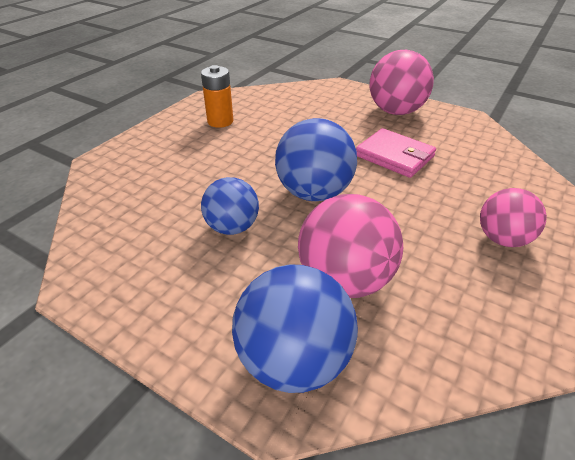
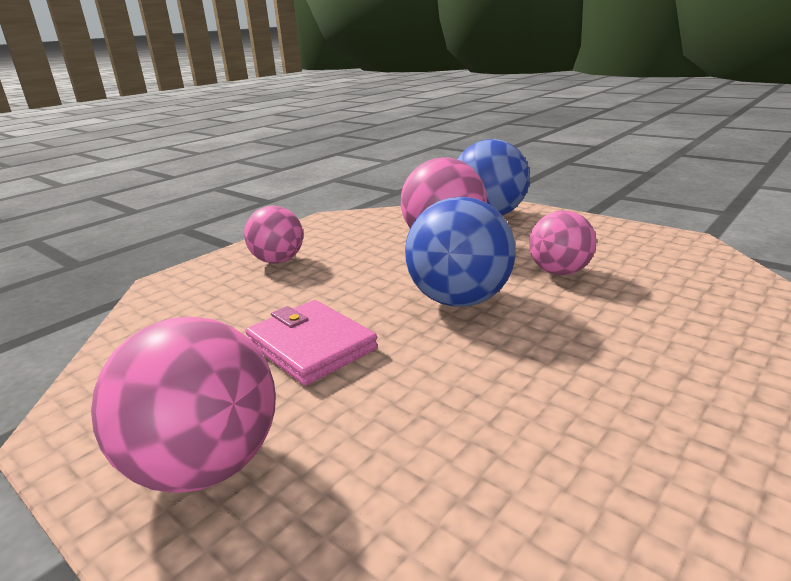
camera: 170 degrees left, 15 degrees down
(220, 121) = (686, 456): orange battery -> none
(232, 227) = (559, 272): blue ball -> pink ball

